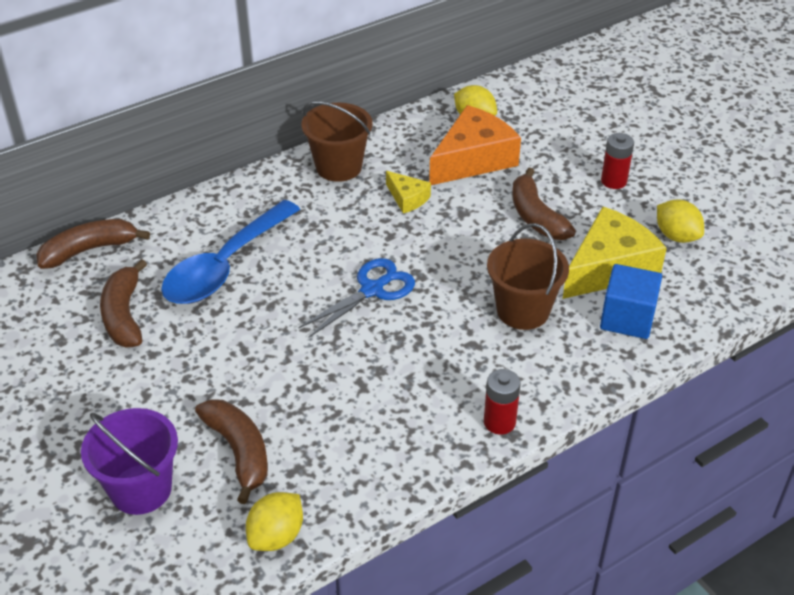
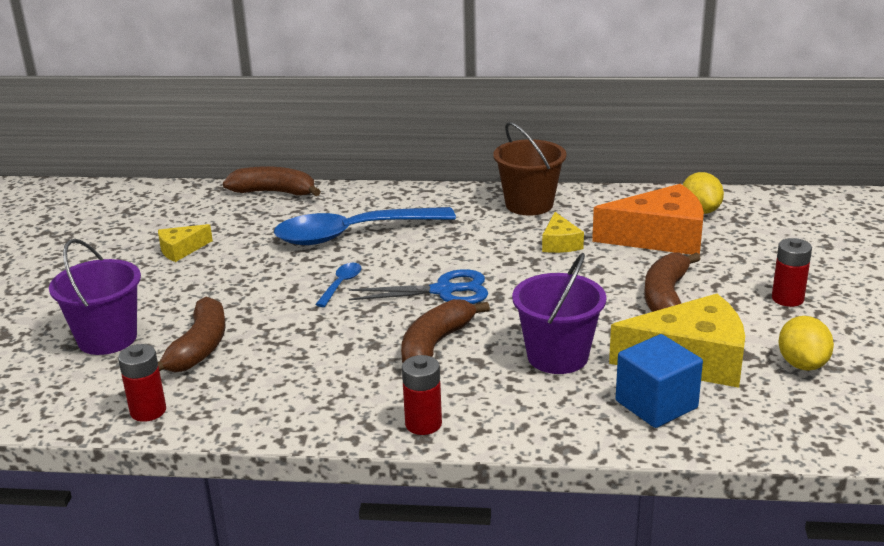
camera: 40 degrees right, 15 degrees down
(82, 359) = (181, 250): none -> yellow cheese
(124, 315) = (242, 236): brown banana -> brown banana (435, 345)
(276, 536) = (148, 411): yellow lemon -> red battery
(281, 324) = (341, 284): none -> blue spoon
(523, 310) = (557, 356): brown bucket -> purple bucket

